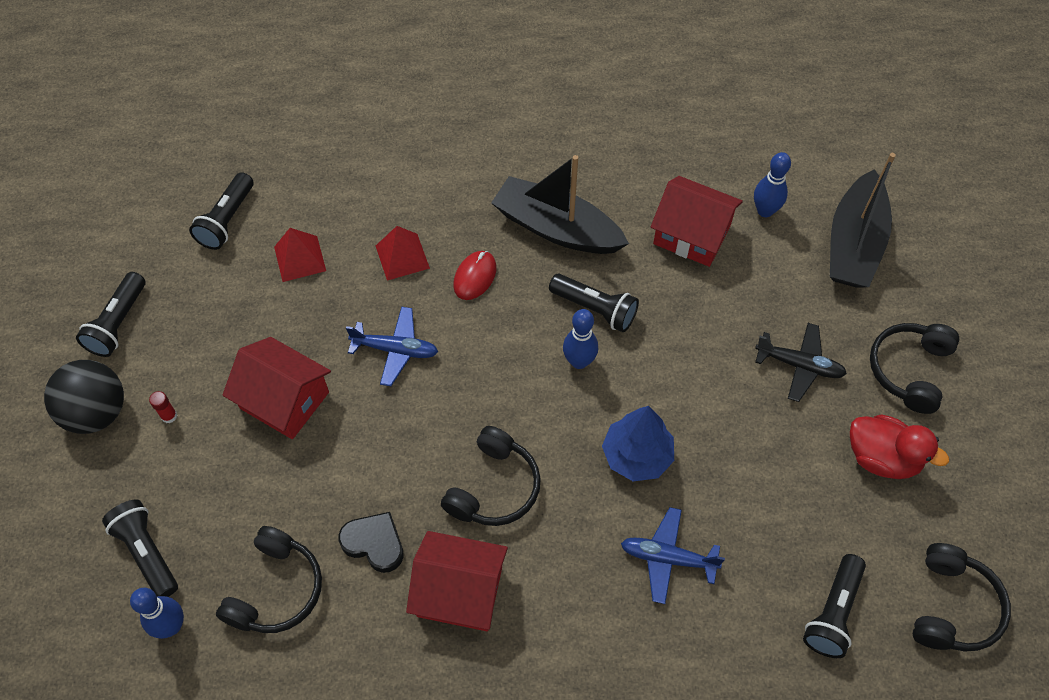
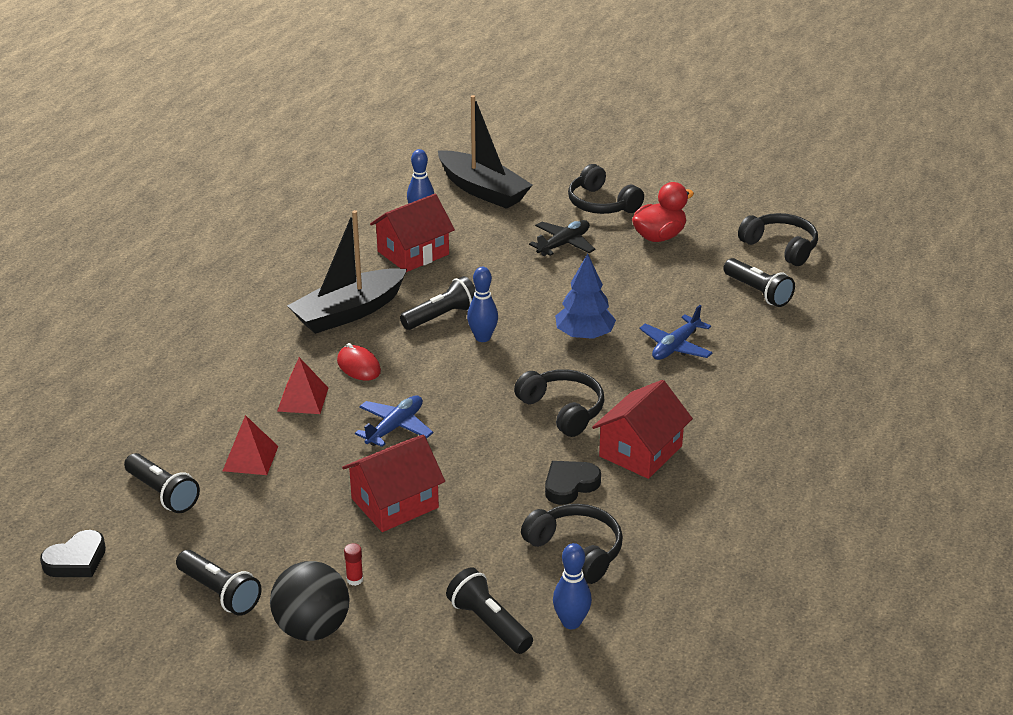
camera: 65 degrees left, 25 degrees down
(124, 206) = (76, 560): none -> black heart
(147, 552) = (489, 623): black flashlight -> black flashlight turned 60 degrees clockwise

